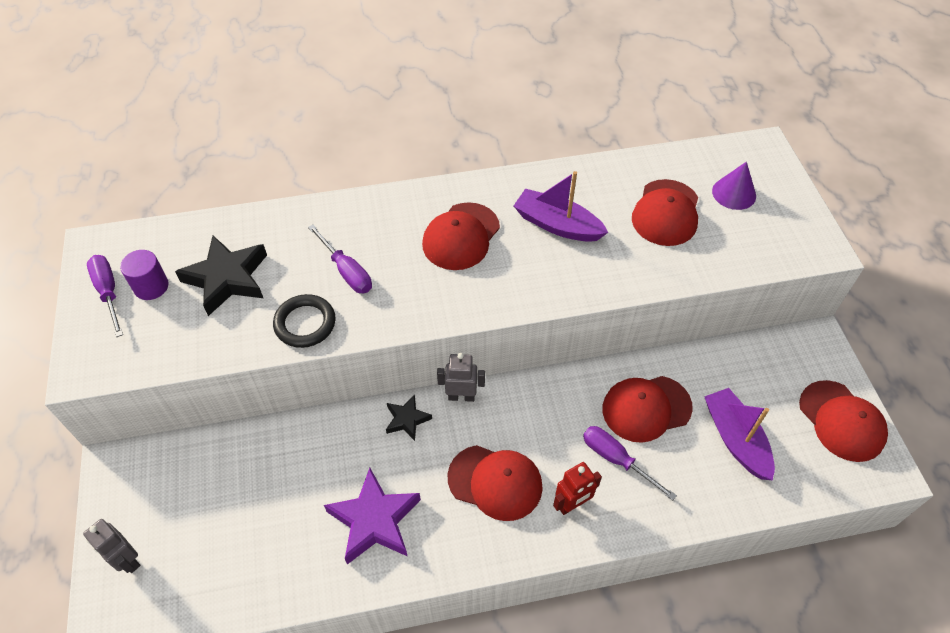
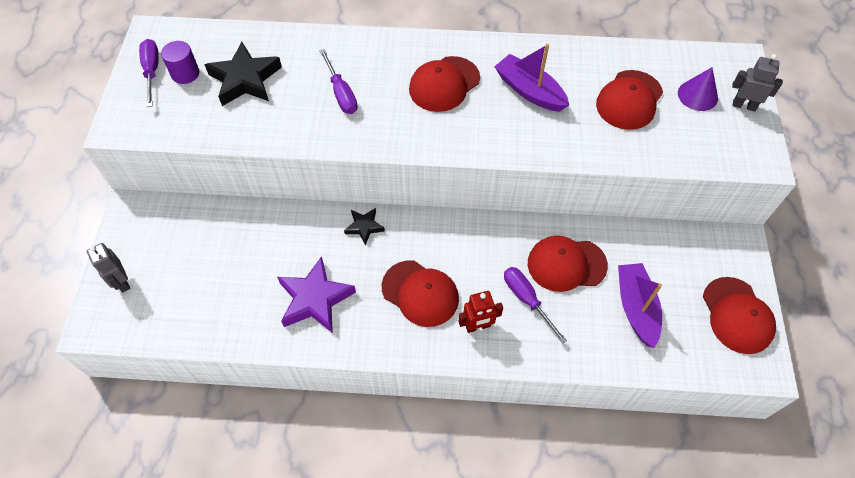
camera: 15 degrees right, 5 degrees up
(305, 323) = (295, 128): black ring -> none
(461, 396) = (414, 219): grey robot -> grey robot (744, 105)

